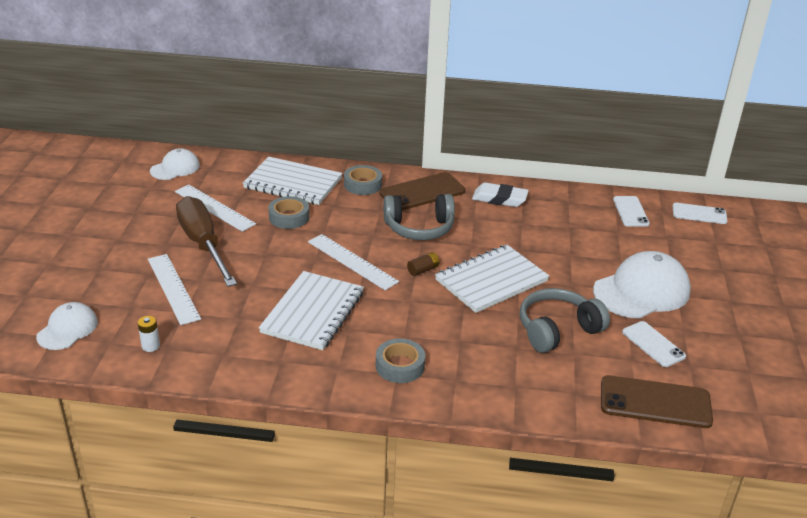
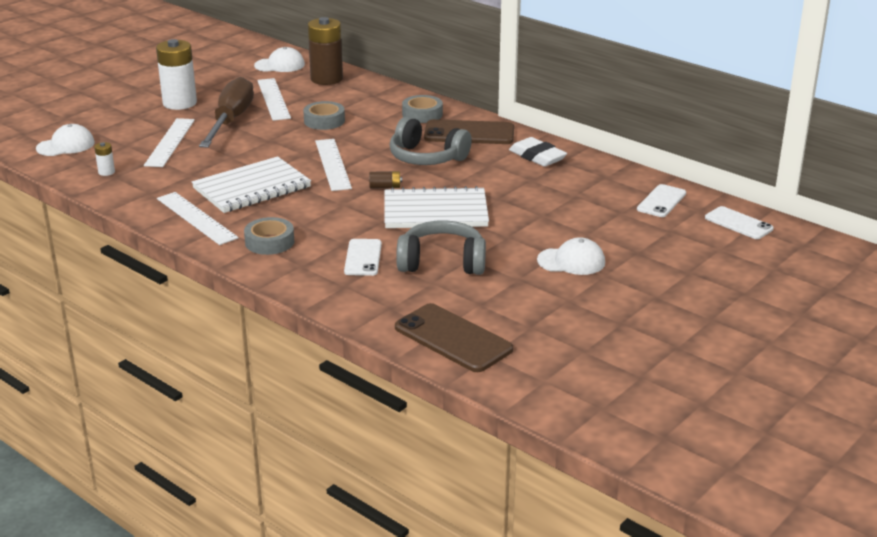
camera: 35 degrees right, 5 degrees down
(128, 240) = (179, 103): none -> white battery
(236, 171) = (326, 79): none -> brown battery
(293, 183) = (362, 98): white notebook -> none
(303, 365) = (196, 218): none -> white ruler
(641, 291) = (571, 261): white cap -> white cap, size x0.58
(653, 344) = (518, 301): white phone -> white phone (363, 258)

